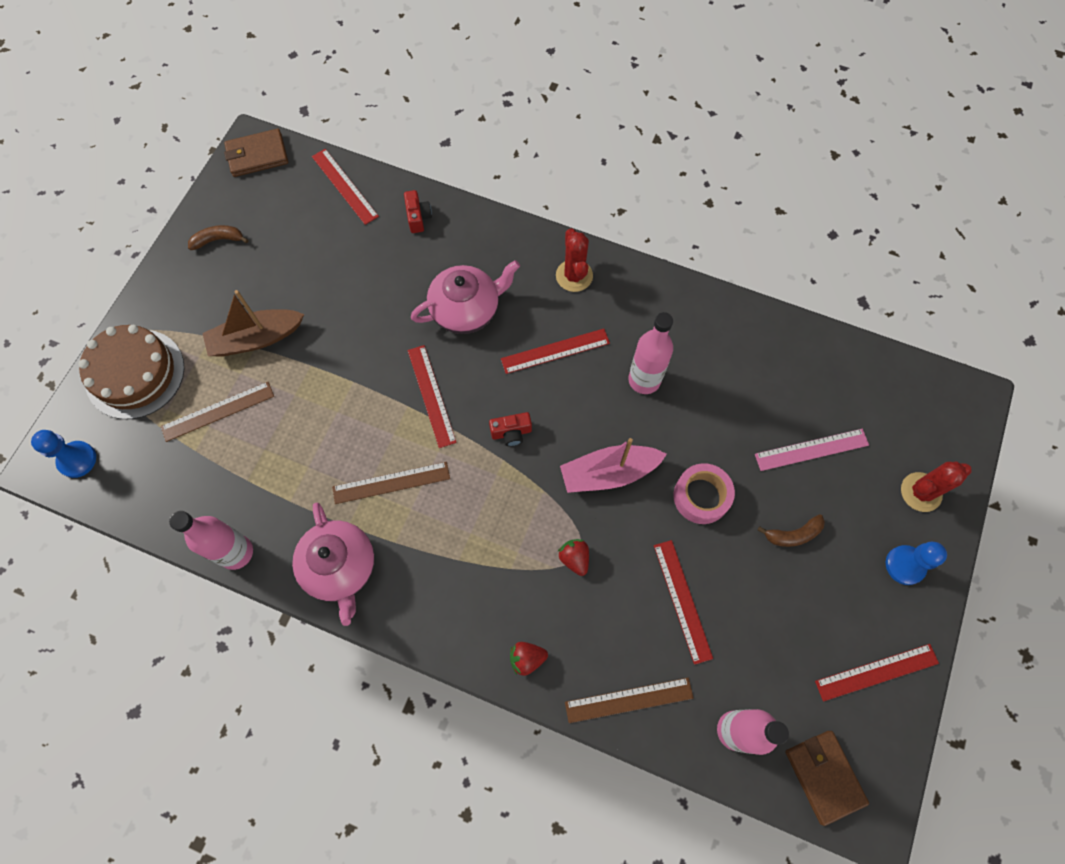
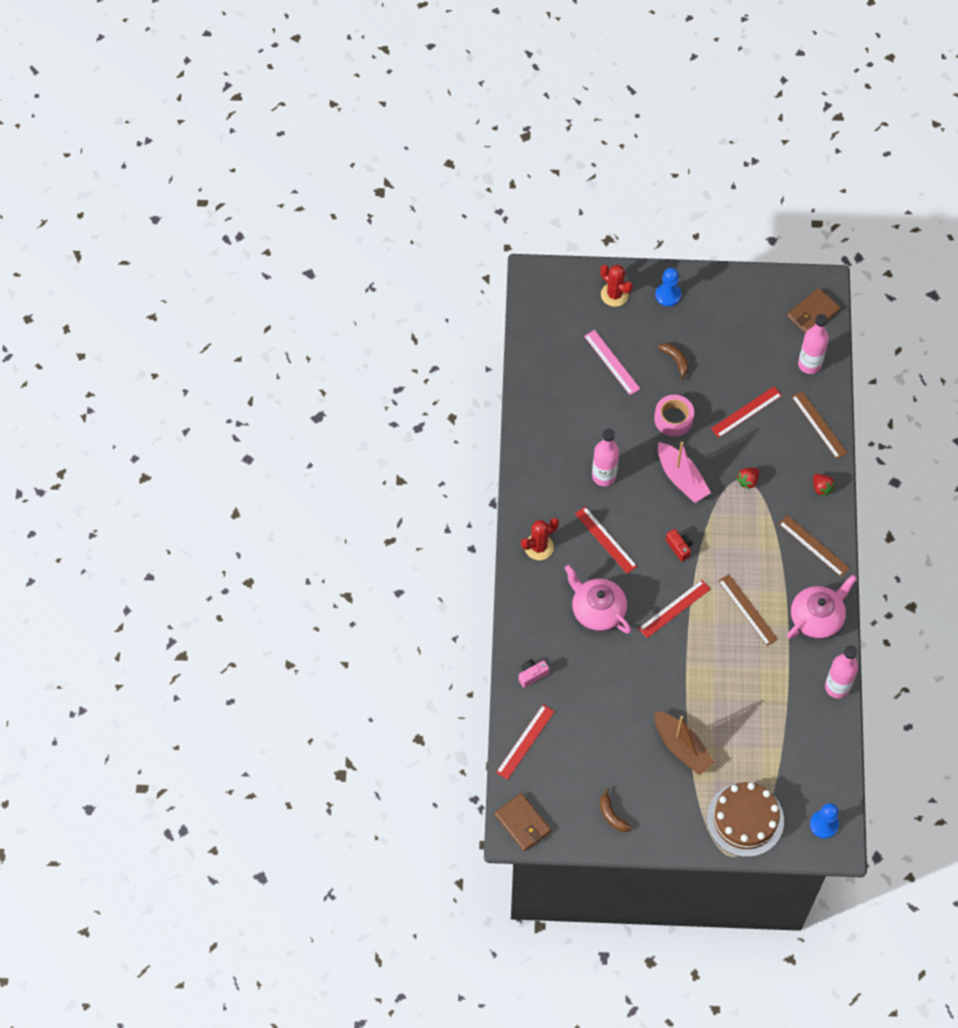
camera: 110 degrees left, 5 degrees down
(218, 411) = (748, 746): brown ruler -> brown ruler (814, 545)
(418, 217) = (532, 675): red camera -> pink camera
(876, 672) = (741, 298): red ruler -> none

